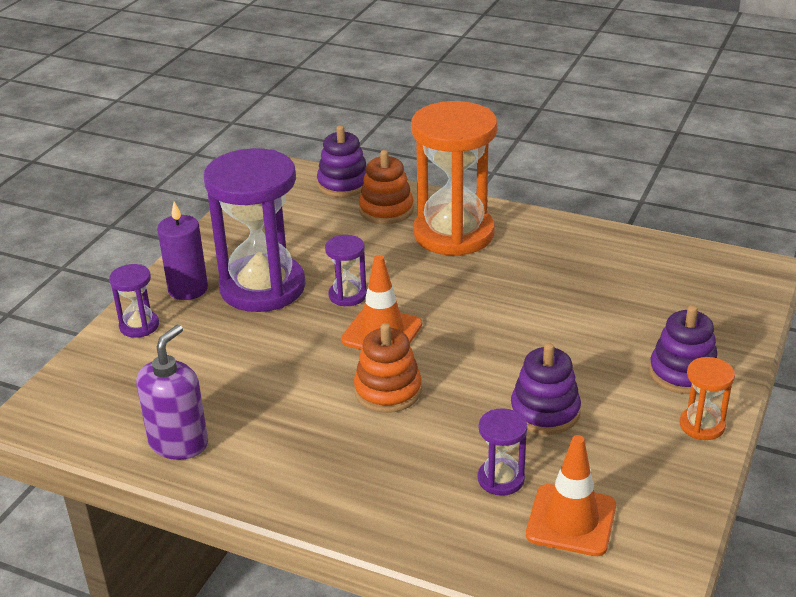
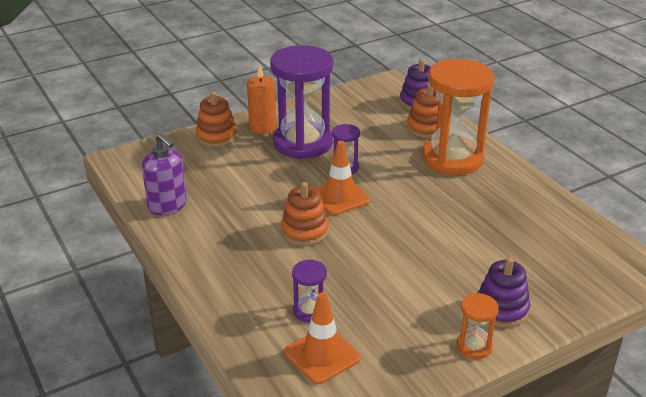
camera: 35 degrees right, 0 degrees up
(139, 326) = (216, 136): purple hourglass -> orange stacking toy
(179, 443) = (167, 205): purple soap dispenser -> purple soap dispenser turned 75 degrees clockwise
(188, 289) = (262, 127): purple candle -> orange candle
(545, 412) = (382, 287): purple stacking toy -> none

